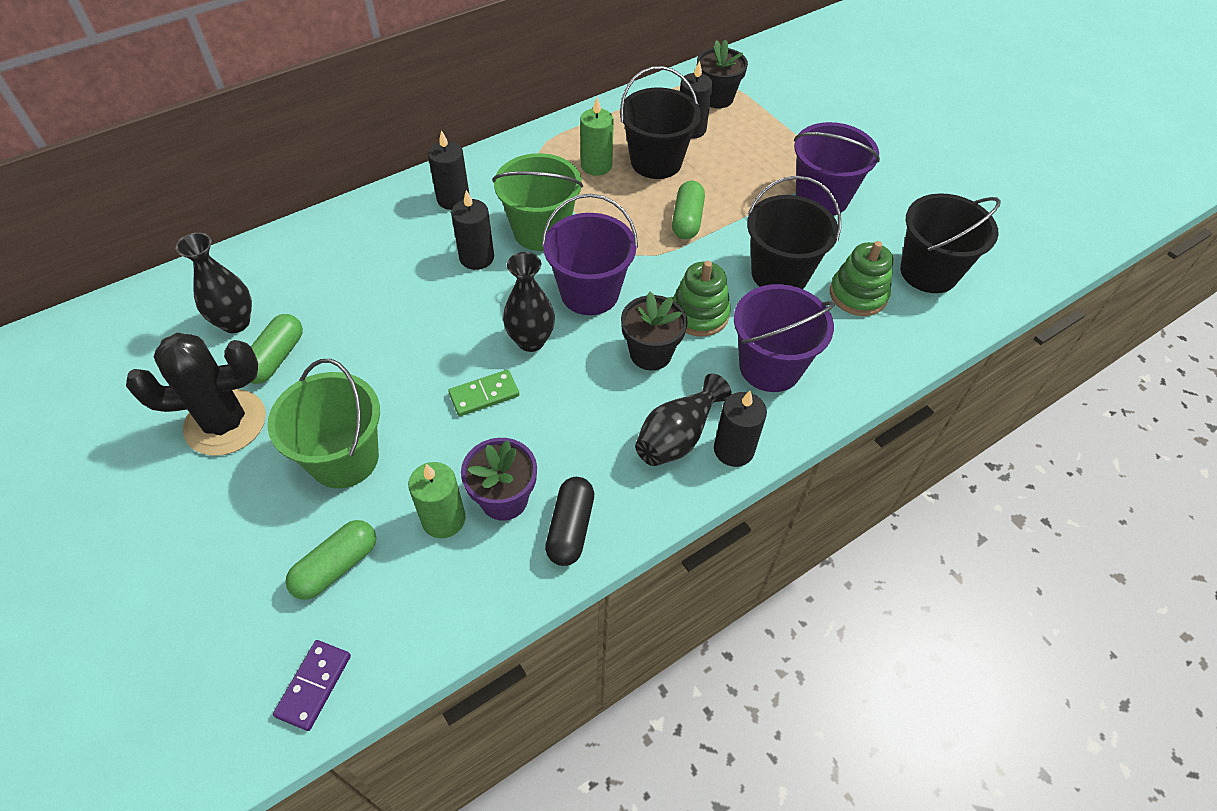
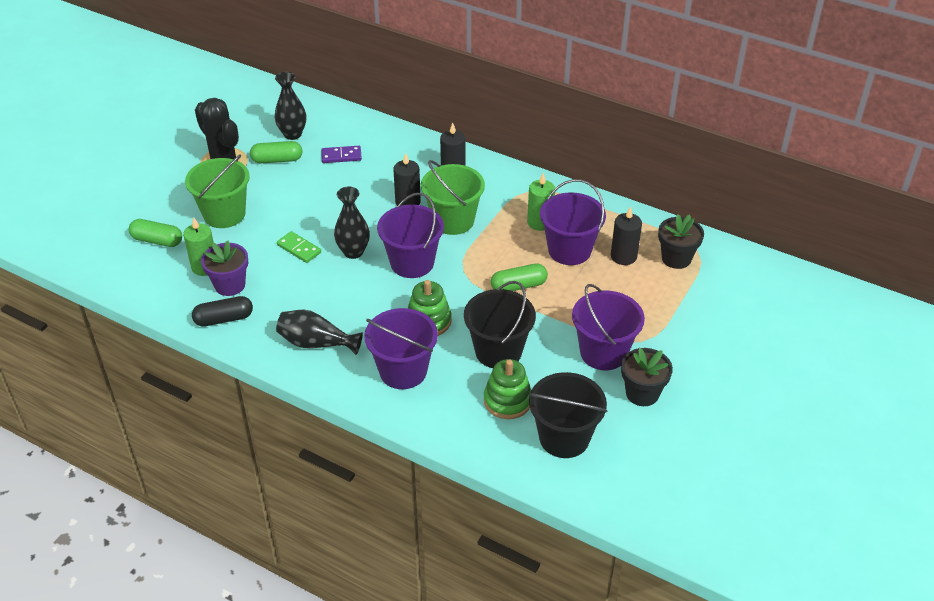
camera: 65 degrees right, 10 degrees down
(314, 685) = (90, 262): purple domino -> purple domino (341, 156)
(650, 353) = (377, 309): black flower pot -> black flower pot (642, 393)
(656, 162) = (569, 250): black bucket -> purple bucket
(733, 450) = (320, 373): black candle -> none

